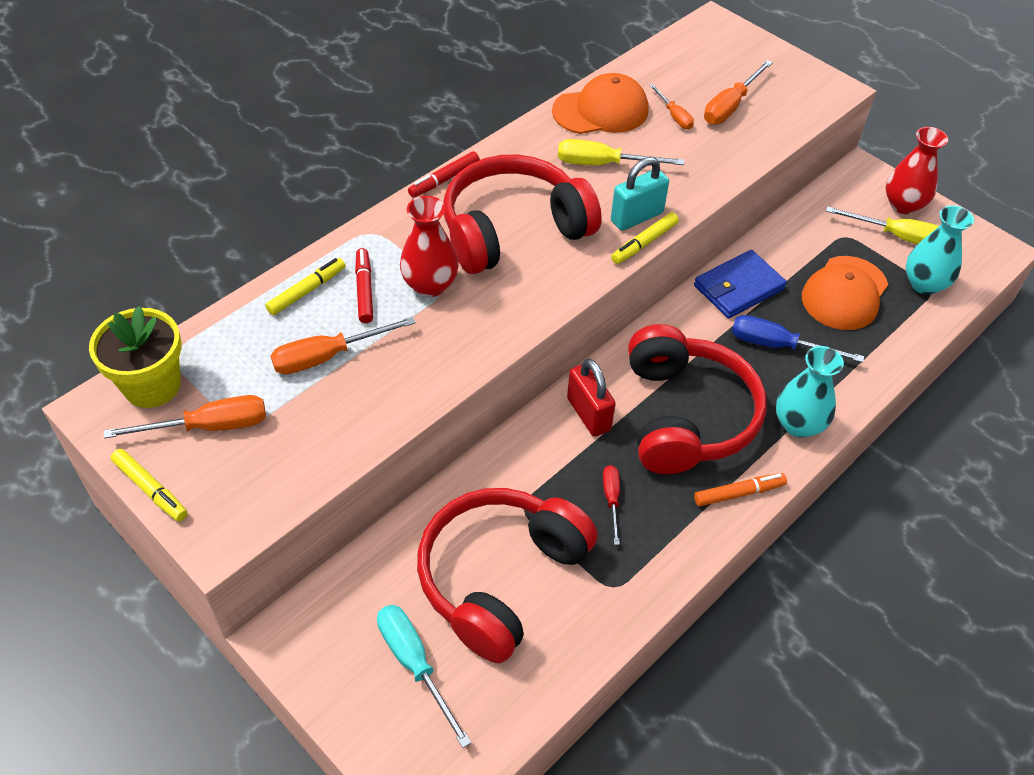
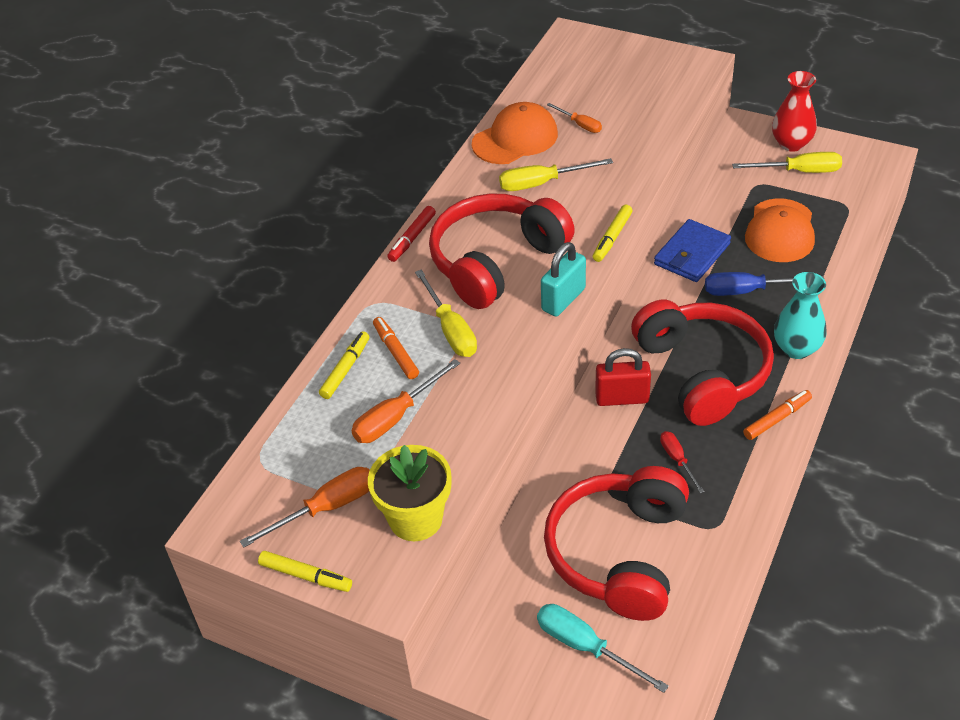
camera: 15 degrees left, 5 degrees down
(152, 385) = (255, 492): yellow flower pot -> yellow flower pot (415, 519)
(364, 290) = (395, 352): red marker -> orange marker
(430, 285) = (450, 329): red vase -> yellow screwdriver
(588, 414) = (622, 398): red padlock -> red padlock turned 45 degrees counterclockwise
(636, 217) = (594, 218): turquoise padlock -> turquoise padlock (563, 299)
(730, 106) = (622, 102): orange screwdriver -> none
(924, 284) = (839, 203): turquoise vase -> none

